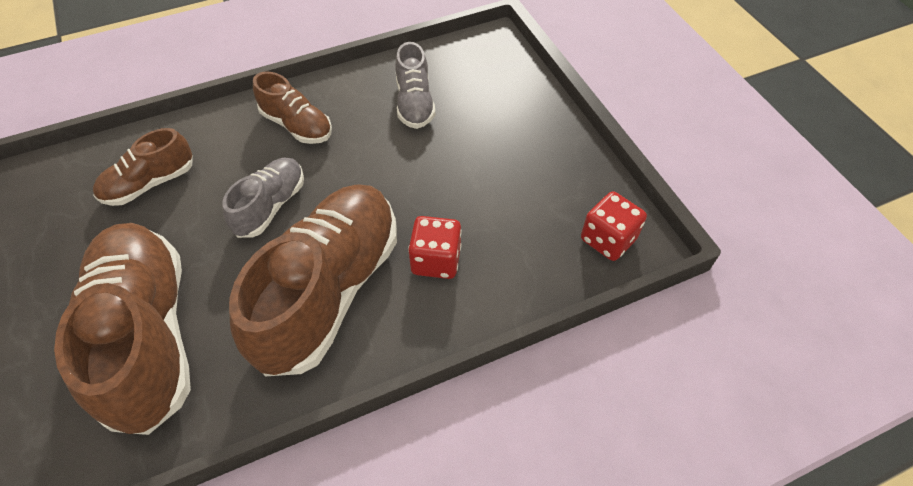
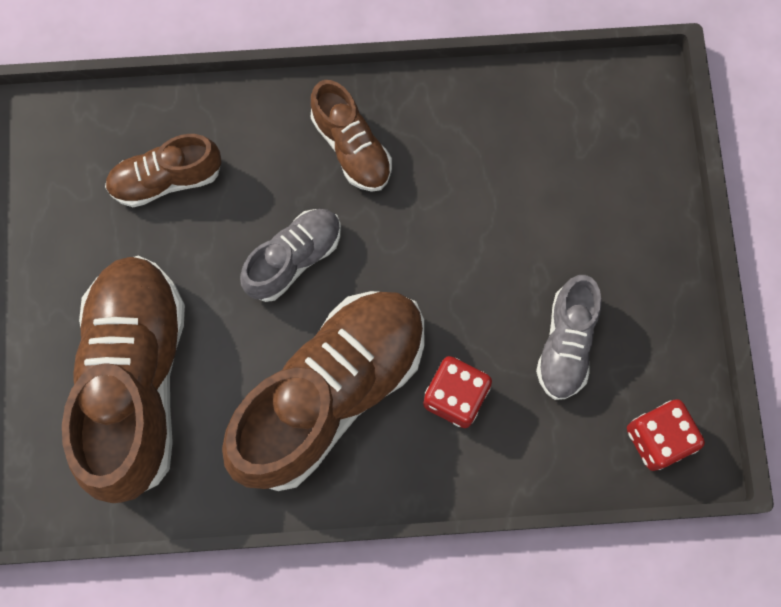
camera: 20 degrees right, 20 degrees up
(414, 103) = (504, 159): grey shoe -> grey shoe (566, 343)

